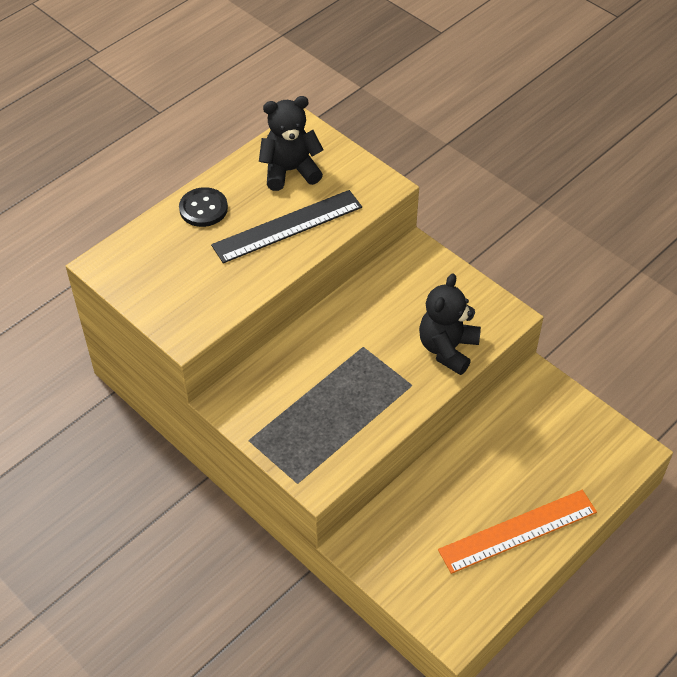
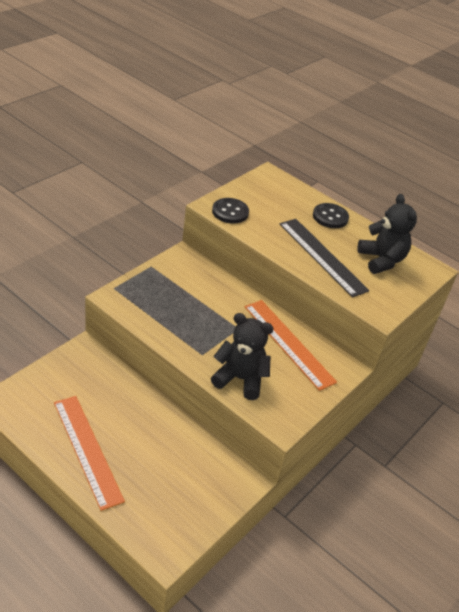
camera: 80 degrees right, 10 degrees down
(198, 315) = (230, 212): none -> black button
(384, 298) = (288, 343): none -> orange ruler

